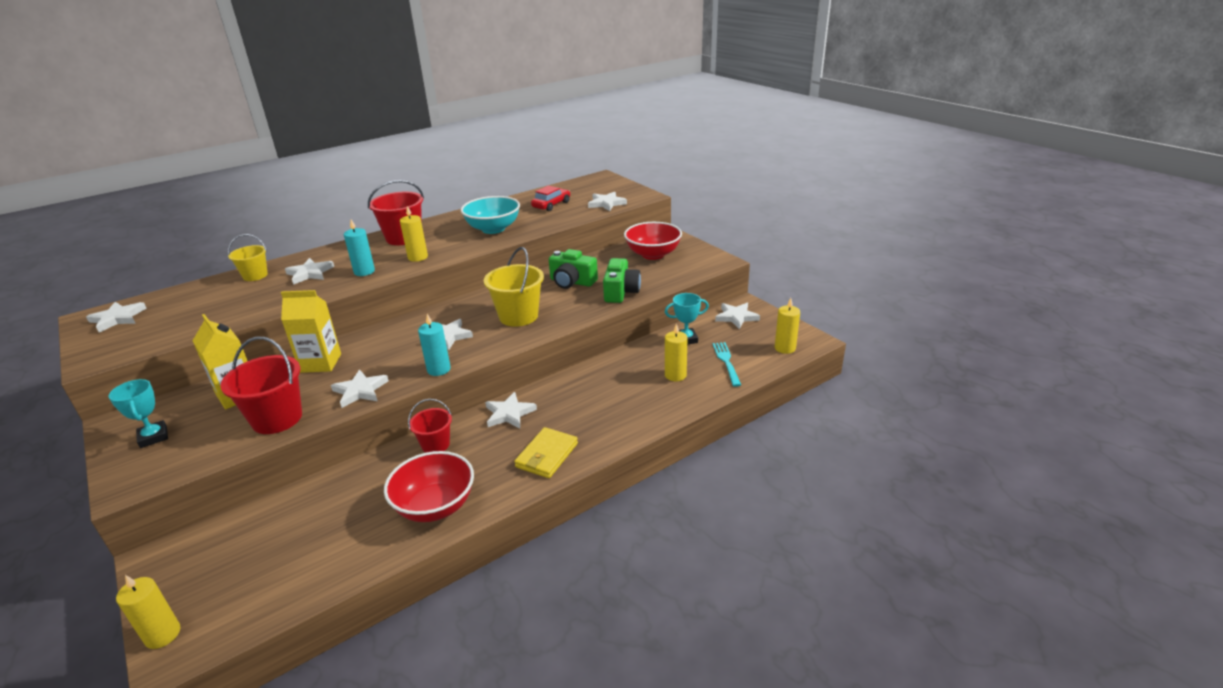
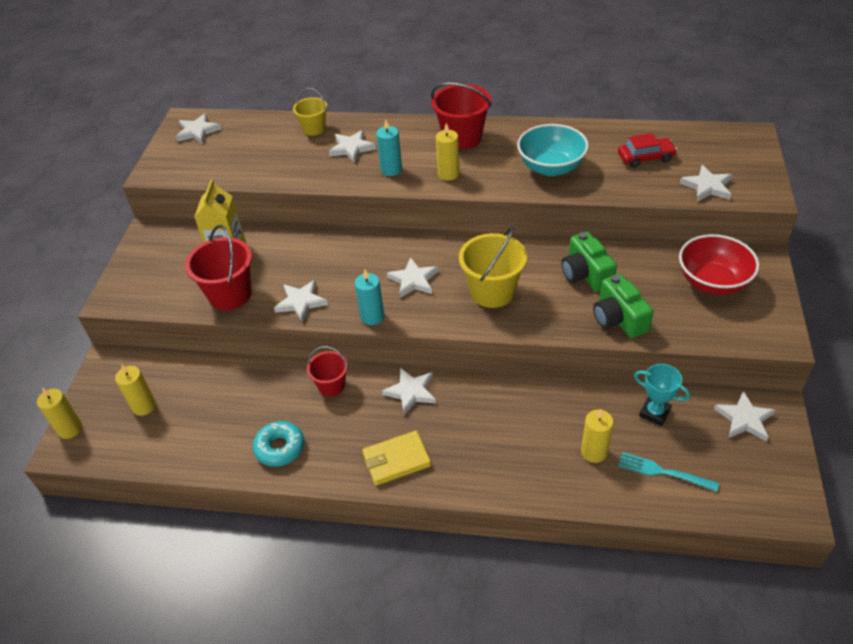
camera: 45 degrees right, 15 degrees up
(153, 437) = (155, 261): turquoise trophy -> none
(321, 363) = (302, 251): yellow carton -> none
(435, 506) = (280, 448): red bowl -> turquoise donut
(620, 292) = (618, 318): green camera -> green camera turned 105 degrees clockwise
(726, 362) = (663, 472): turquoise fork -> turquoise fork turned 105 degrees counterclockwise
(785, 348) = (750, 499): yellow candle -> yellow candle (144, 406)

